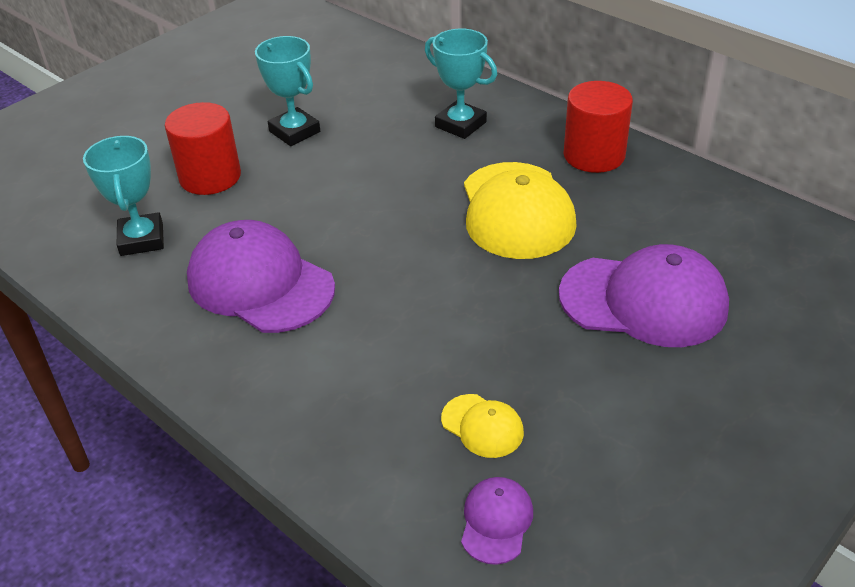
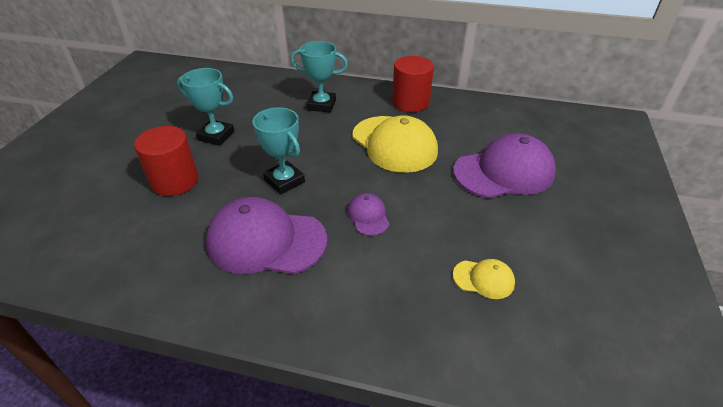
camera: 30 degrees left, 0 degrees up
(141, 239) = (150, 240): turquoise trophy -> turquoise trophy (284, 181)
(496, 521) = (544, 337): purple cap -> purple cap (368, 216)

